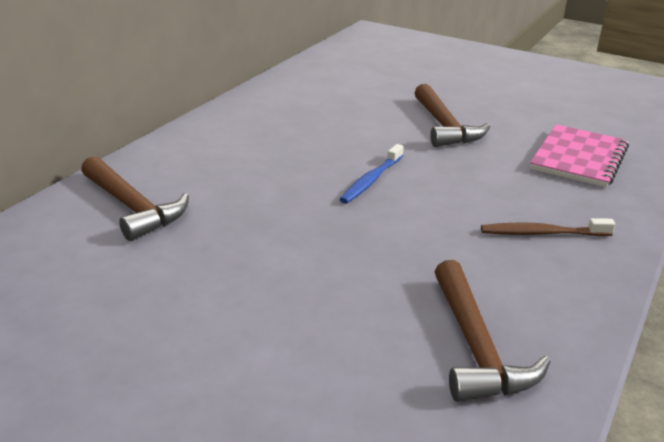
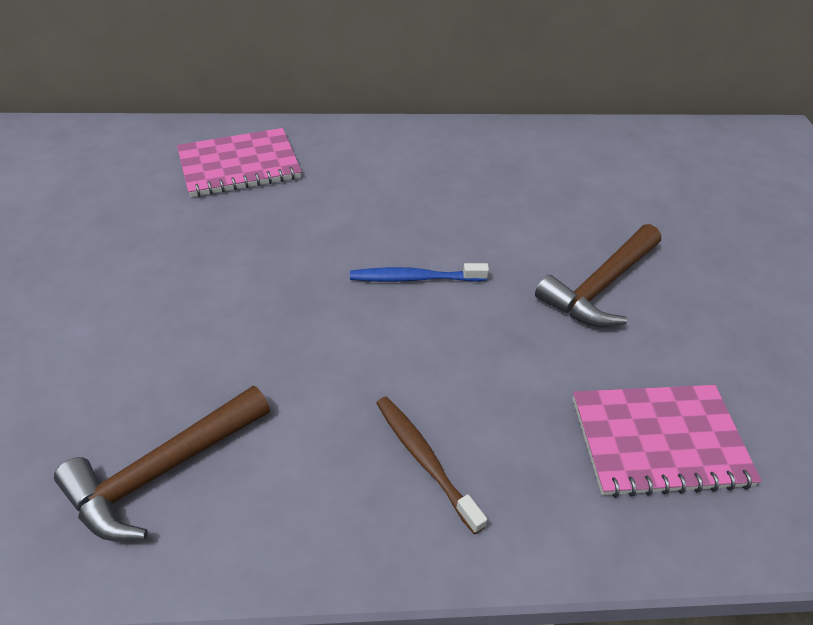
camera: 55 degrees right, 15 degrees up
(133, 207) = (239, 165): brown hammer -> pink notebook

